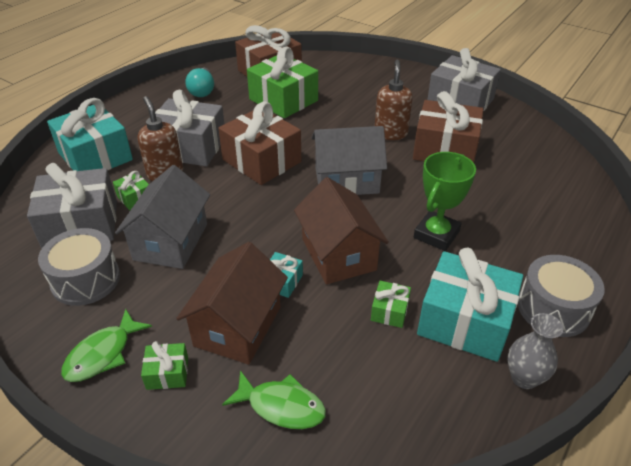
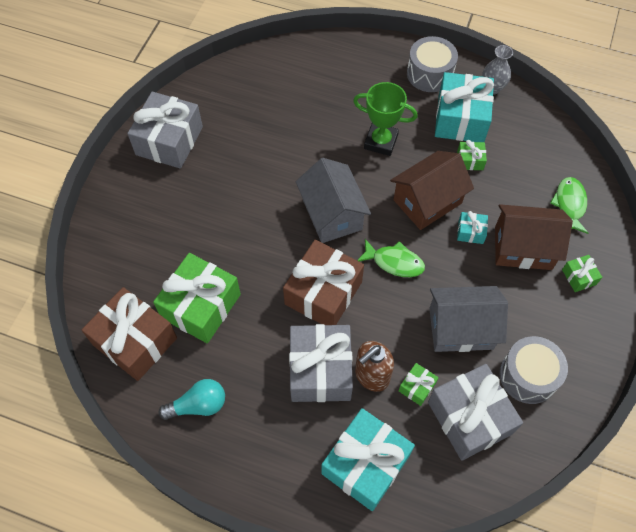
camera: 105 degrees left, 20 degrees up
(103, 354) = (585, 325): green fish -> green fish (394, 262)
(390, 133) = (244, 192): brown soap dispenser -> none
(445, 149) = (260, 146): brown gift -> none

